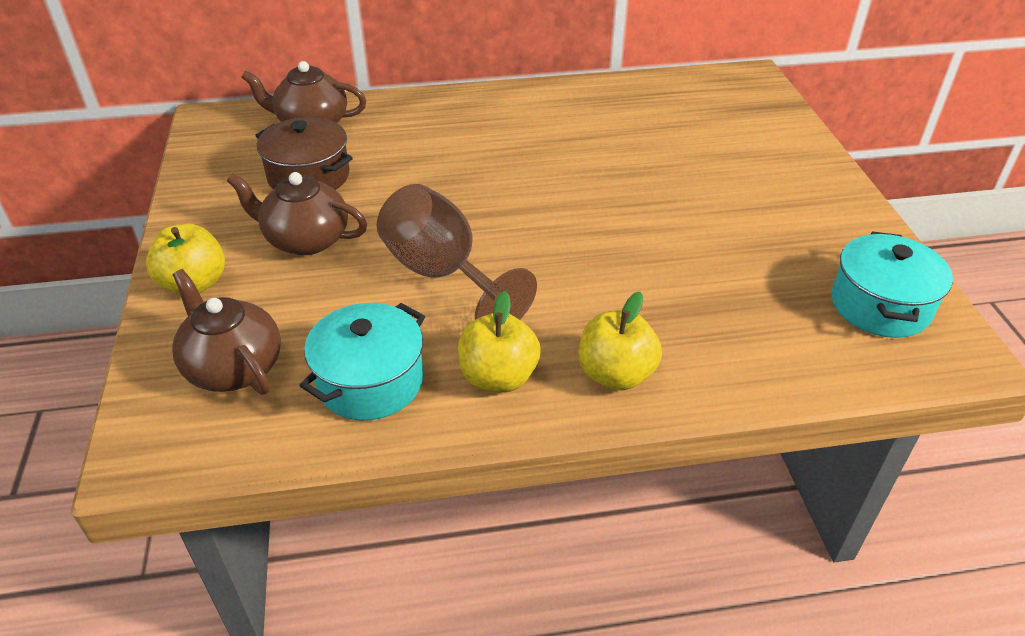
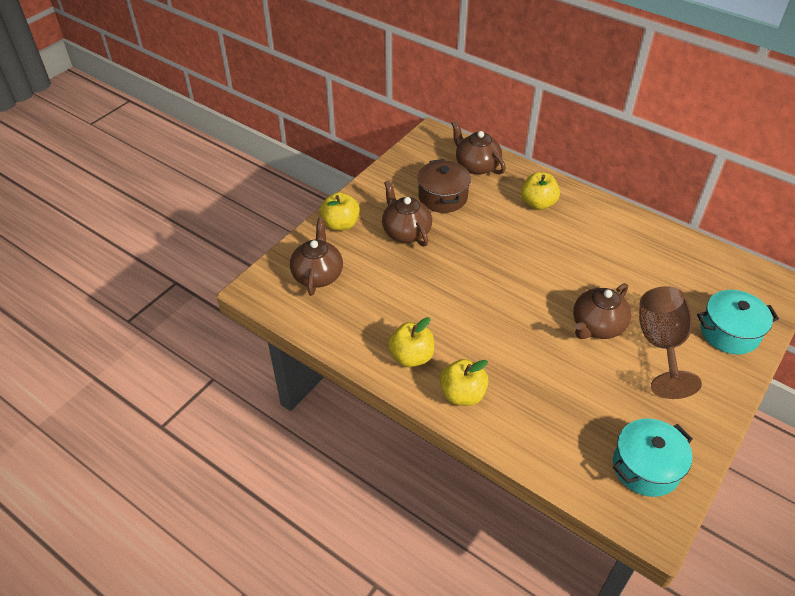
camera: 45 degrees right, 5 degrees up
(370, 381) = (360, 319): turquoise pot -> turquoise pot (729, 332)
(436, 125) = (538, 203): none -> yellow apple
(443, 275) = (444, 291): brown goblet -> brown goblet (661, 345)
(654, 205) = (597, 326): none -> brown teapot

